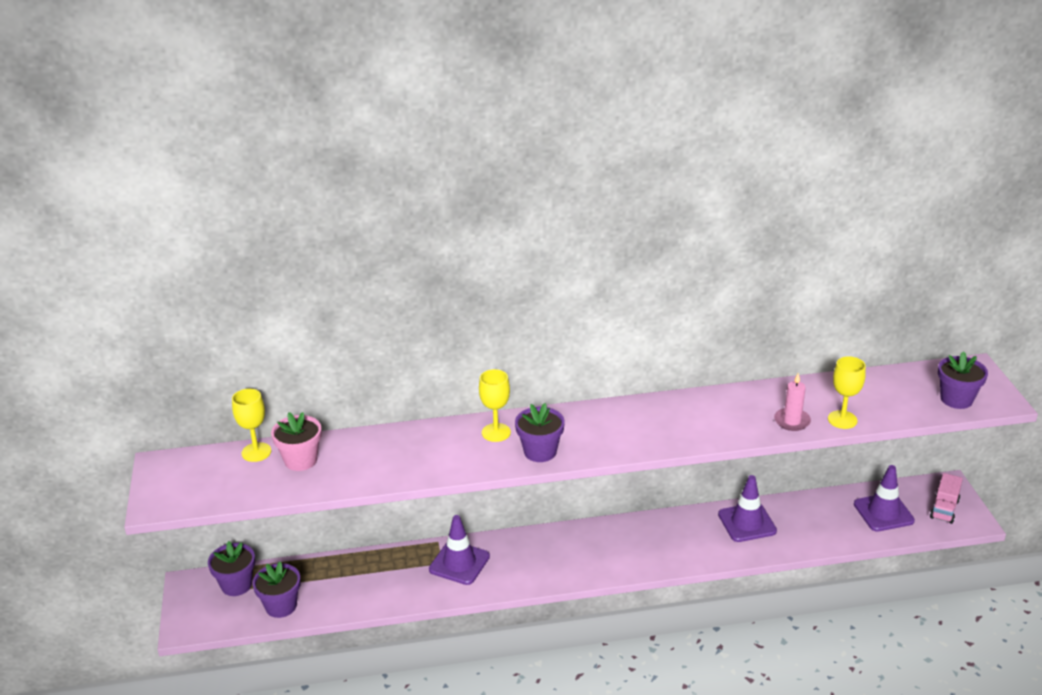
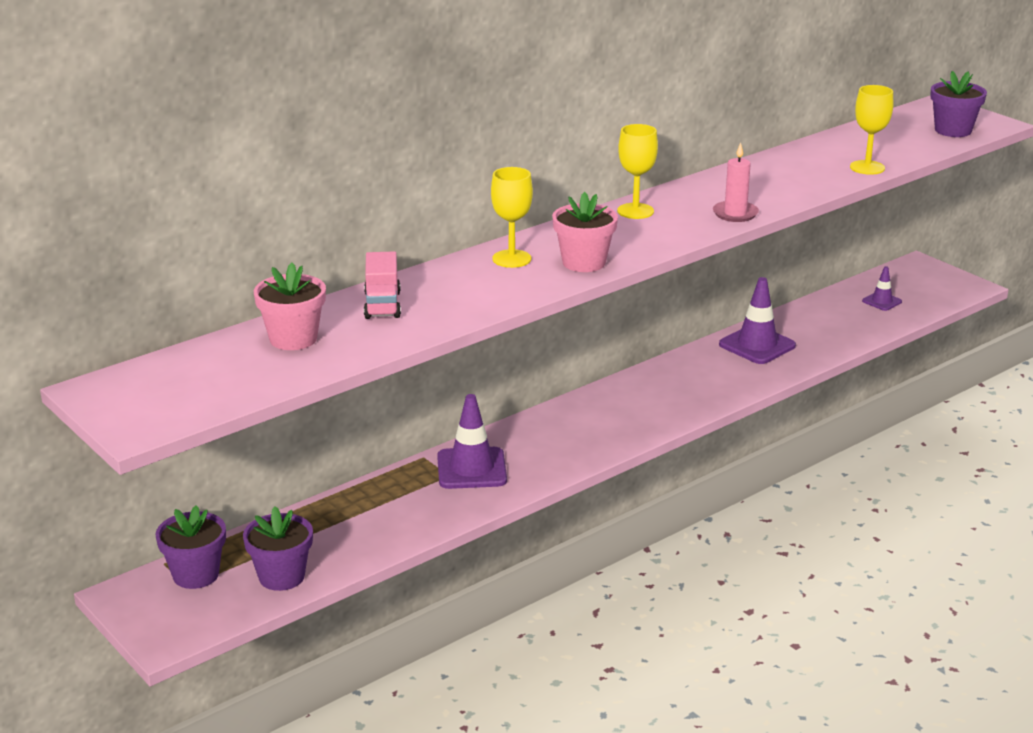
camera: 30 degrees left, 5 degrees down
(256, 452) = (221, 346): yellow goblet -> yellow goblet (635, 211)
(540, 451) = (584, 262): purple flower pot -> pink flower pot
(792, 421) = (820, 179): pink candle -> pink candle (735, 214)
(883, 512) = (882, 301): purple traffic cone -> purple traffic cone, size x0.54
(944, 509) = (935, 284): pink truck -> pink truck (382, 305)

